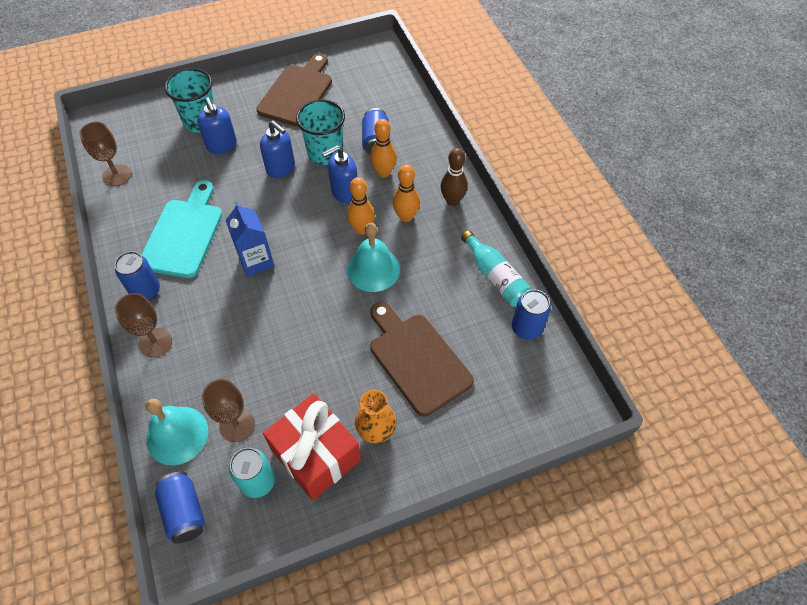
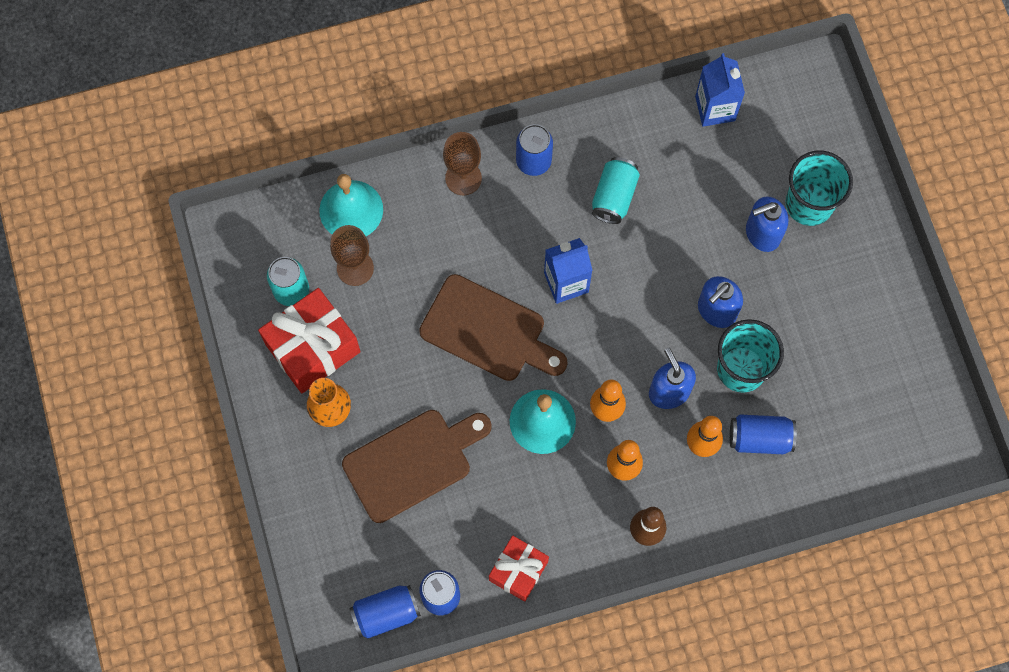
camera: 95 degrees right, 15 degrees up
(117, 175) = (715, 108): brown goblet -> blue carton
(184, 234) = (614, 196): turquoise cutting board -> turquoise can
(184, 511) = (270, 223): blue can -> blue can (386, 613)
(297, 92) = (863, 332): brown cutting board -> brown cutting board (488, 331)
(495, 277) = (518, 571): turquoise bottle -> red gift

